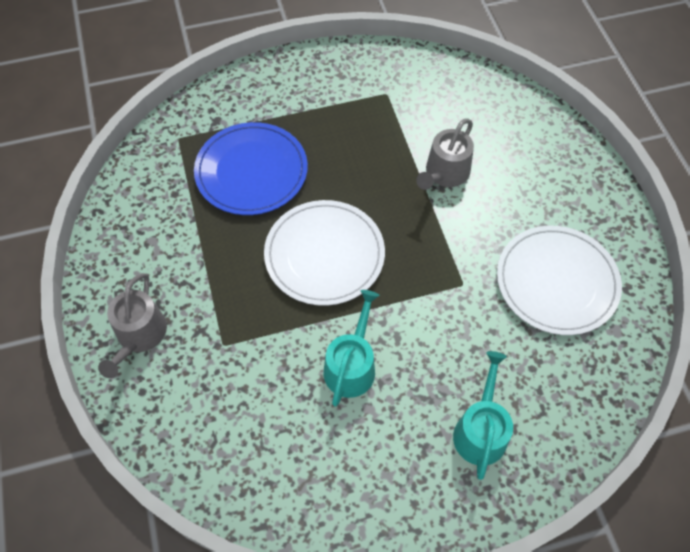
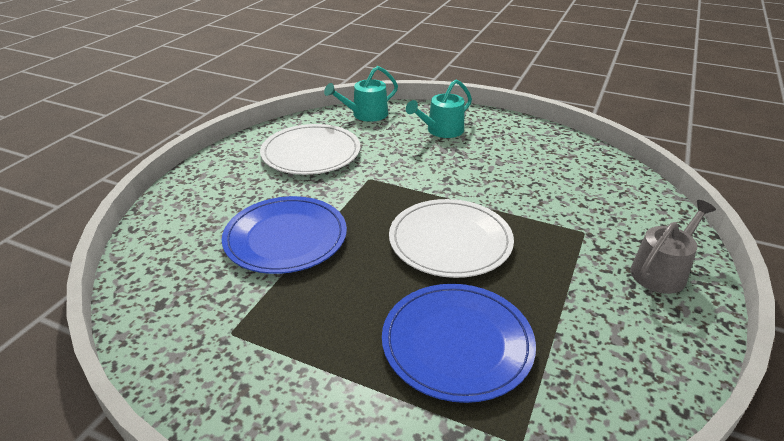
camera: 140 degrees left, 25 degrees down
(351, 365) = (492, 181): turquoise watering can -> turquoise watering can (366, 114)
(445, 173) = (285, 238): grey watering can -> blue plate

